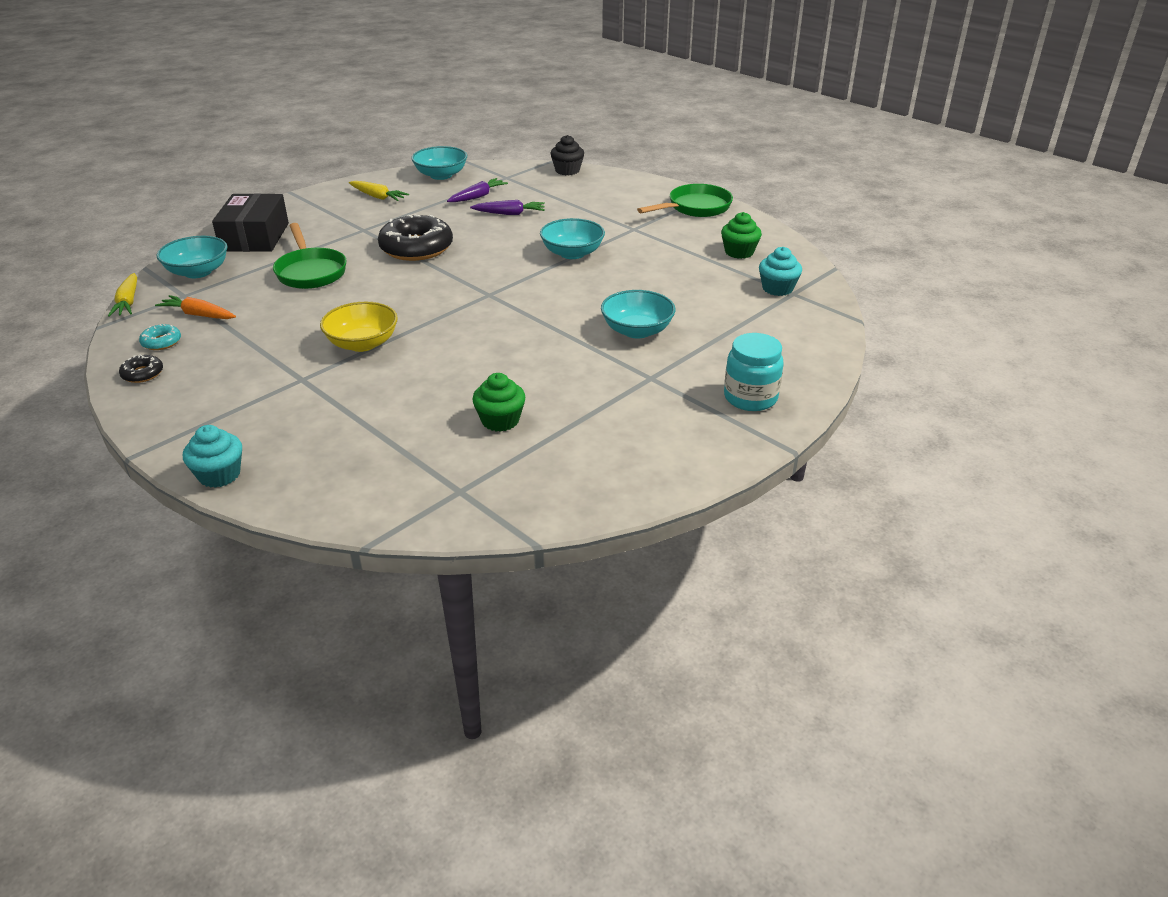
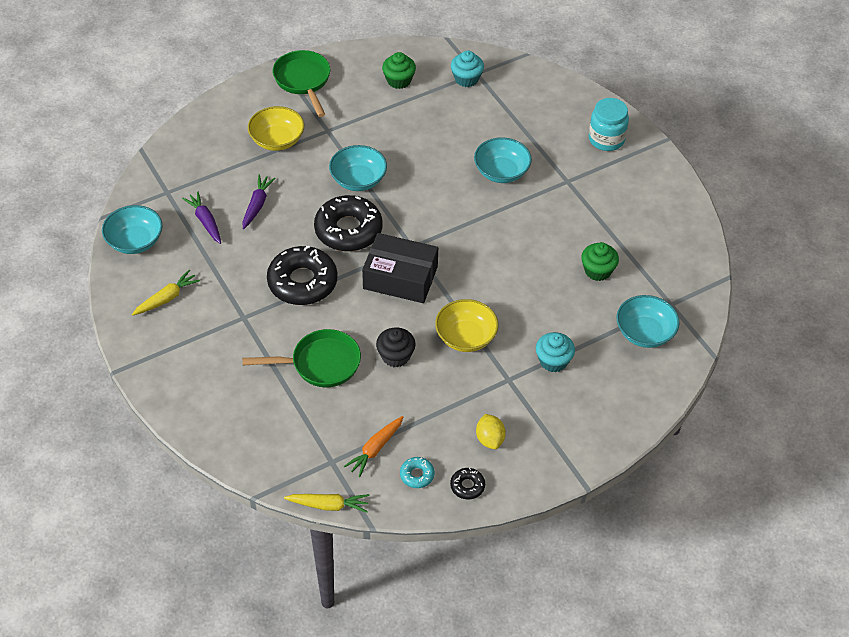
camera: 75 degrees left, 15 degrees up
(198, 272) = (285, 451): turquoise bowl -> turquoise bowl (644, 333)
(210, 379) = (490, 439): none -> yellow lemon
(219, 475) = (622, 432): turquoise cupcake -> turquoise cupcake (553, 361)
(255, 237) = (222, 404): black box -> black box (400, 277)
(497, 259) = (348, 230): none -> black donut
(567, 170) = (174, 144): black cupcake -> black cupcake (395, 356)
(602, 209) = (277, 140): none -> yellow bowl

